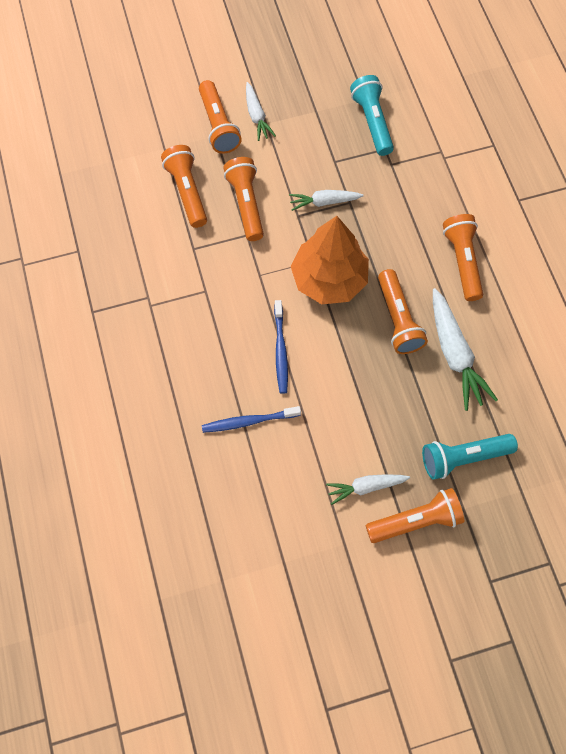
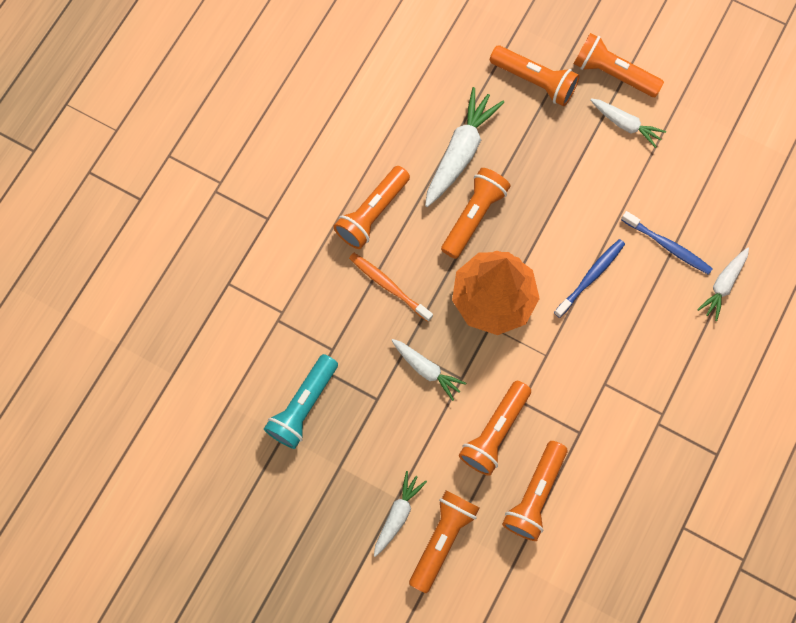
camera: 135 degrees left, 5 degrees up
(185, 429) = (723, 285): none -> white carrot
(401, 228) = (388, 286): none -> orange toothbrush
(463, 457) = (534, 81): turquoise flashlight -> orange flashlight

